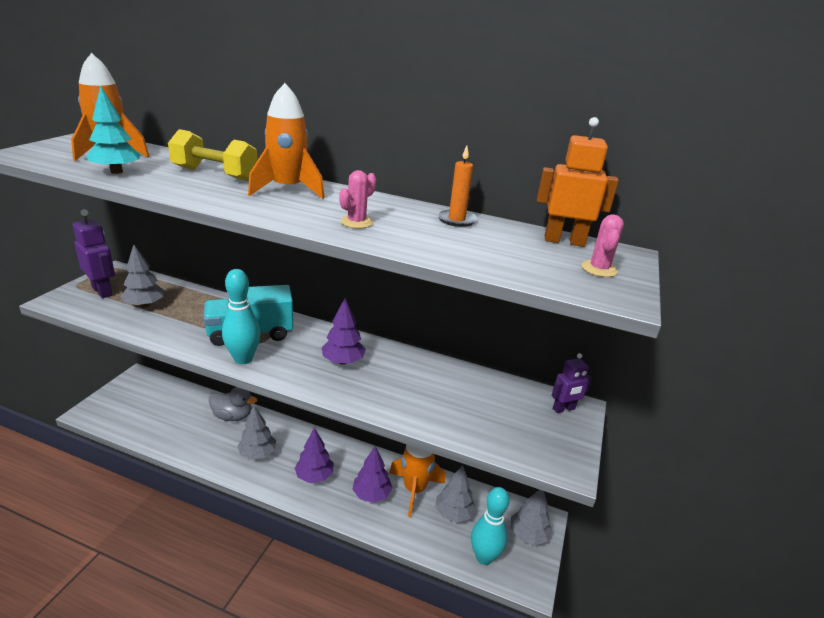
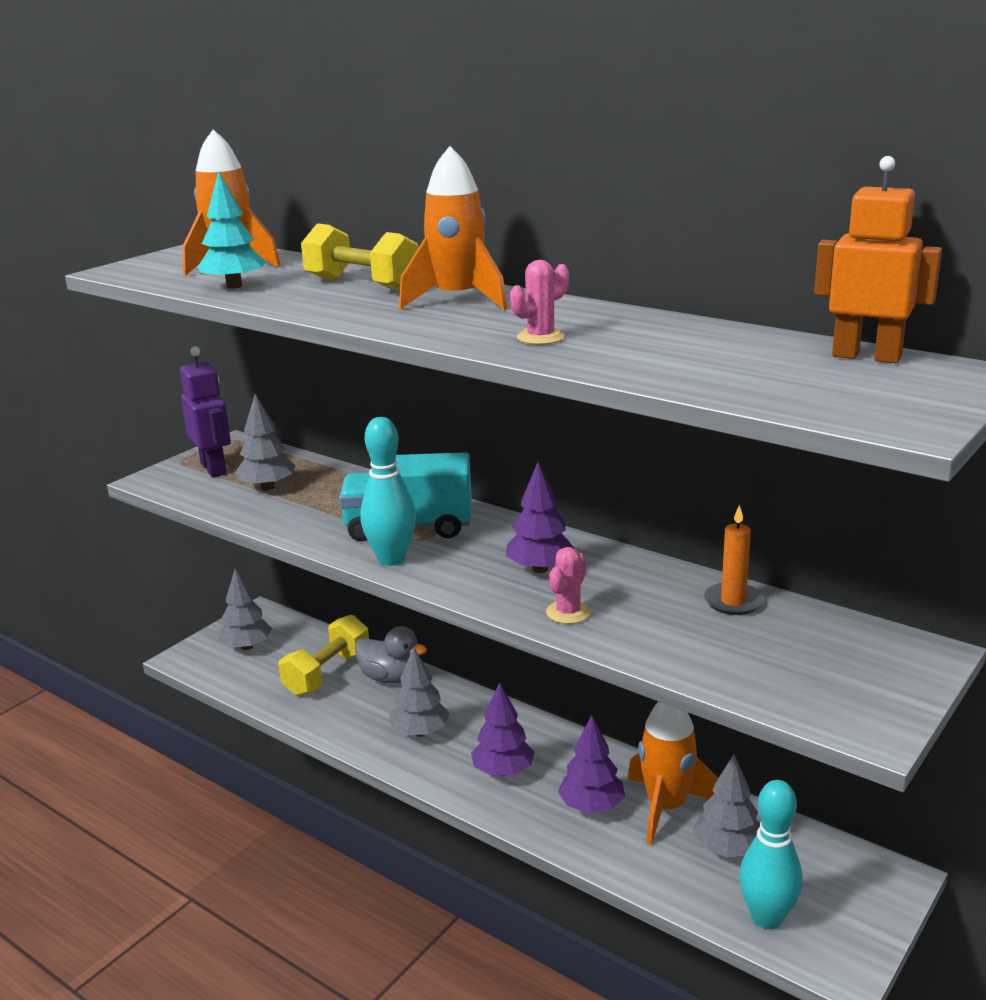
camera: 20 degrees right, 5 degrees down
(190, 416) = (327, 673): none -> yellow dumbbell
(456, 220) = (700, 332): orange candle -> orange candle (733, 602)
(528, 535) = (858, 896): grey tree -> grey tree (247, 646)
(564, 409) = (898, 653): purple robot -> none
(599, 269) = (899, 392): pink cactus -> pink cactus (568, 612)

